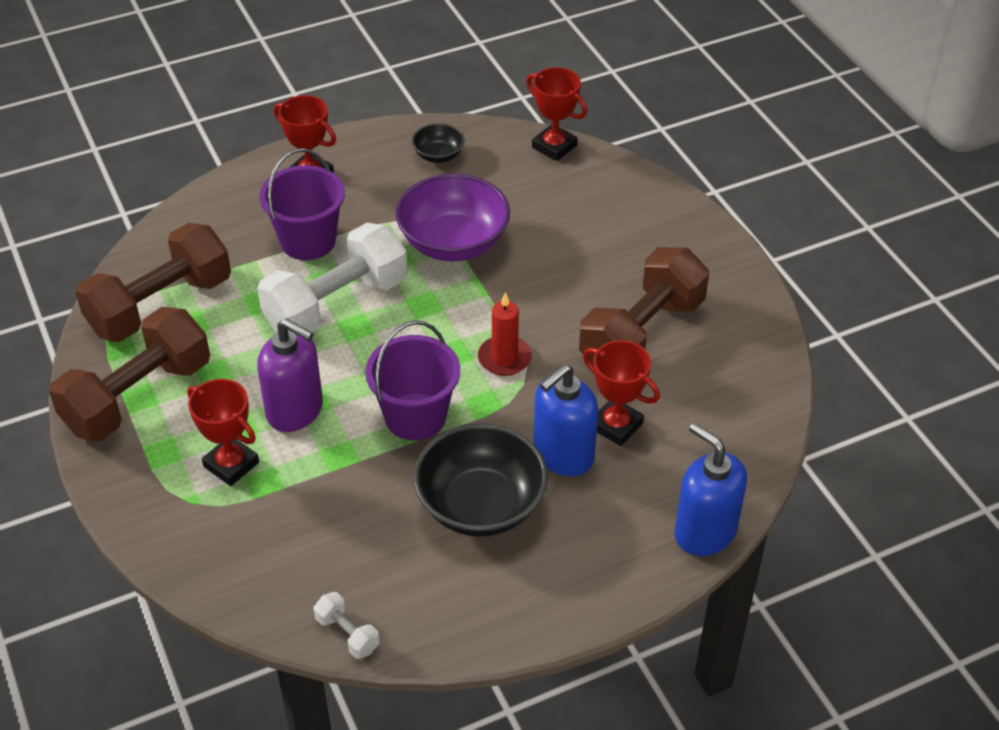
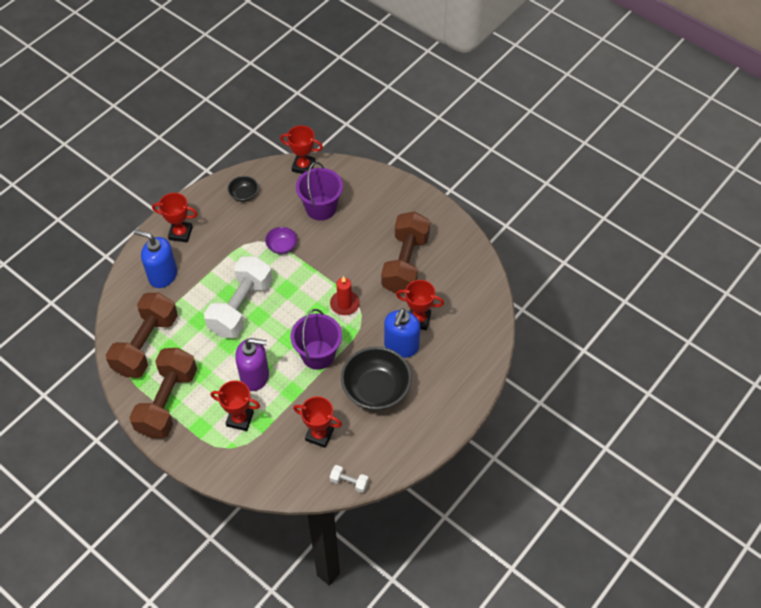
camera: 25 degrees left, 10 degrees up
(308, 241) = (203, 275): purple bucket -> purple bucket (321, 208)
(343, 539) = (319, 435): none -> red trophy
(453, 243) = (282, 246): purple bowl -> purple bowl, size x0.50
(704, 532) = (487, 359): blue soap dispenser -> blue soap dispenser (162, 275)

